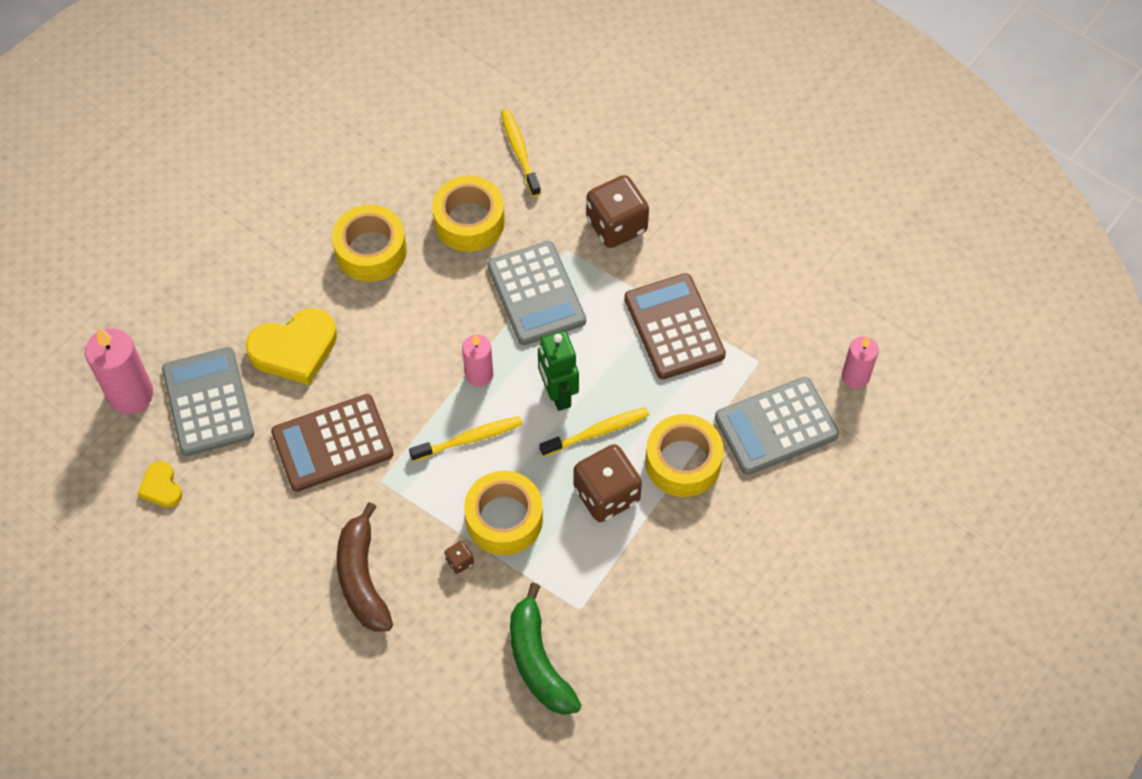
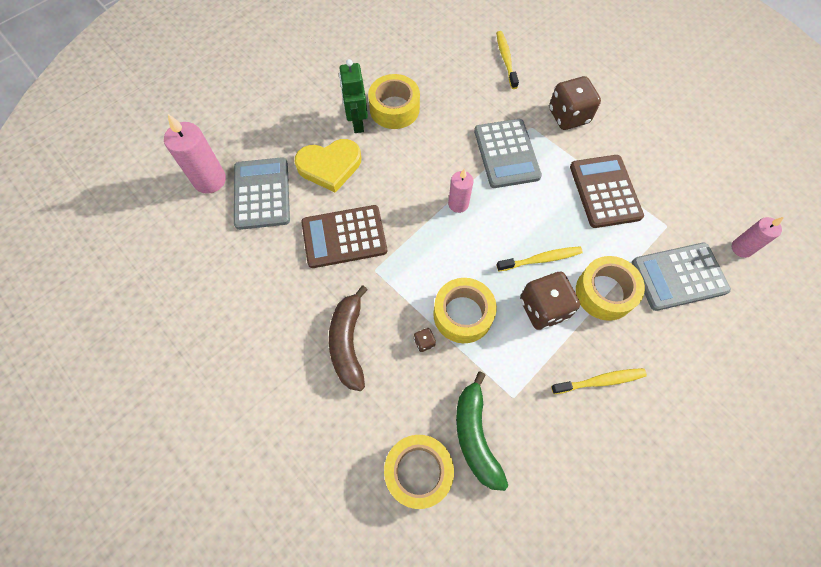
camera: 10 degrees right, 5 degrees up
(161, 487) = (215, 249): yellow heart -> none
(469, 221) = (465, 99): yellow tape -> yellow tape (418, 472)
(469, 439) = (444, 249): yellow toothbrush -> yellow toothbrush (600, 381)
(558, 394) = (514, 226): green robot -> green robot (357, 123)

